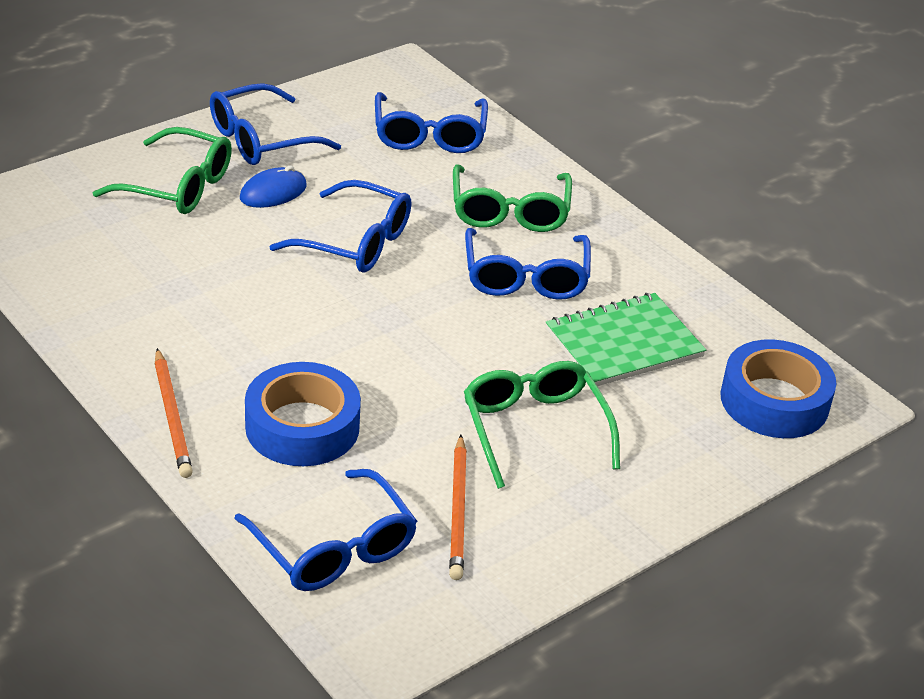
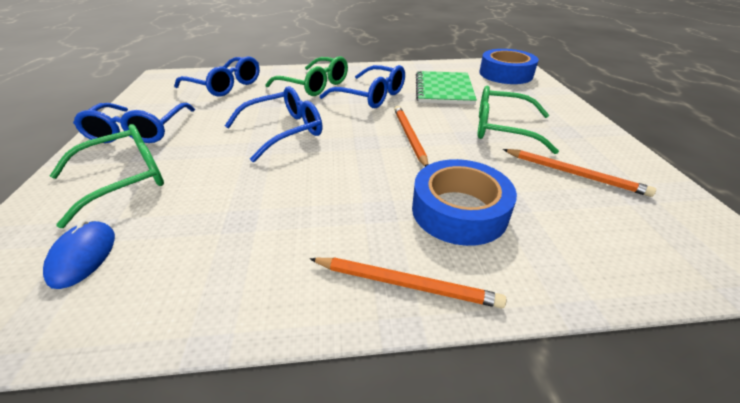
camera: 55 degrees left, 0 degrees up
(273, 192) = (196, 143): blue mouse -> blue mouse (83, 256)
(333, 548) = (614, 241): blue glasses -> none
(433, 349) = (409, 136): none -> orange pencil

